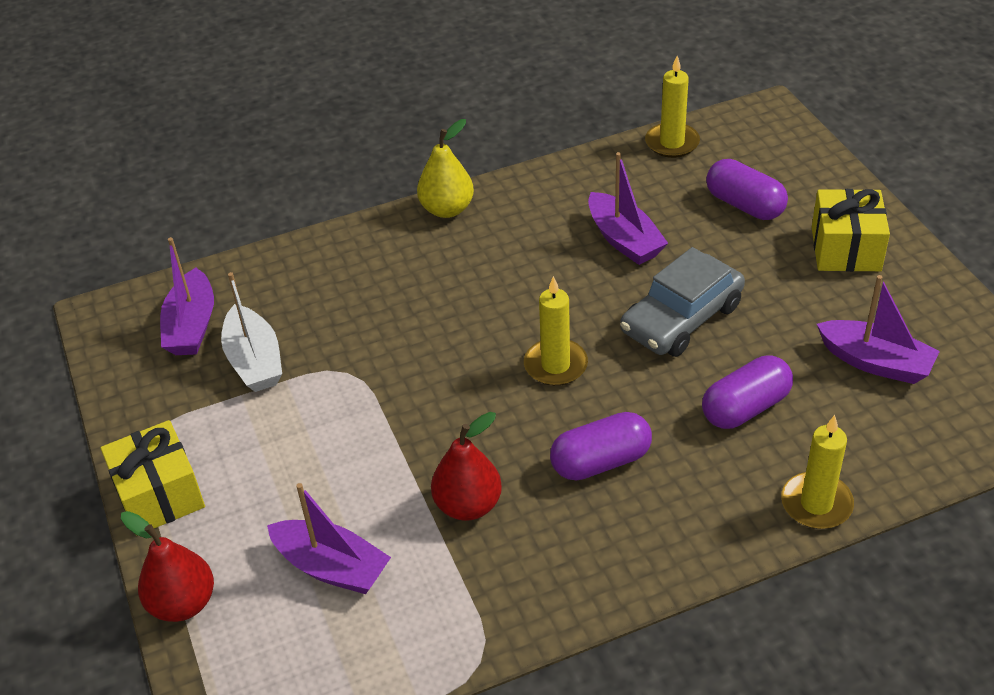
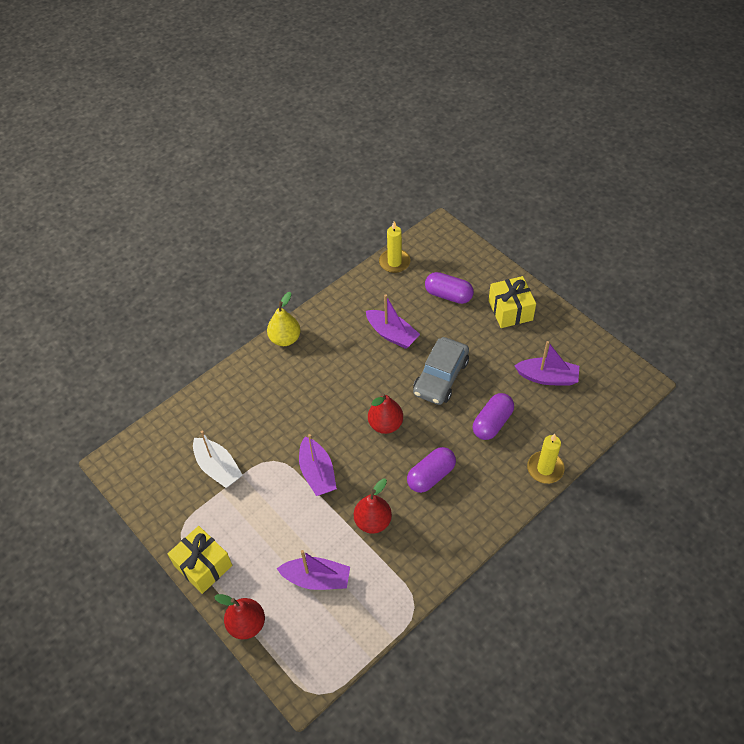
camera: 20 degrees left, 10 degrees up
(192, 326) = (170, 455): purple boat -> purple boat (317, 473)
(555, 365) = (385, 424): yellow candle -> red pear

